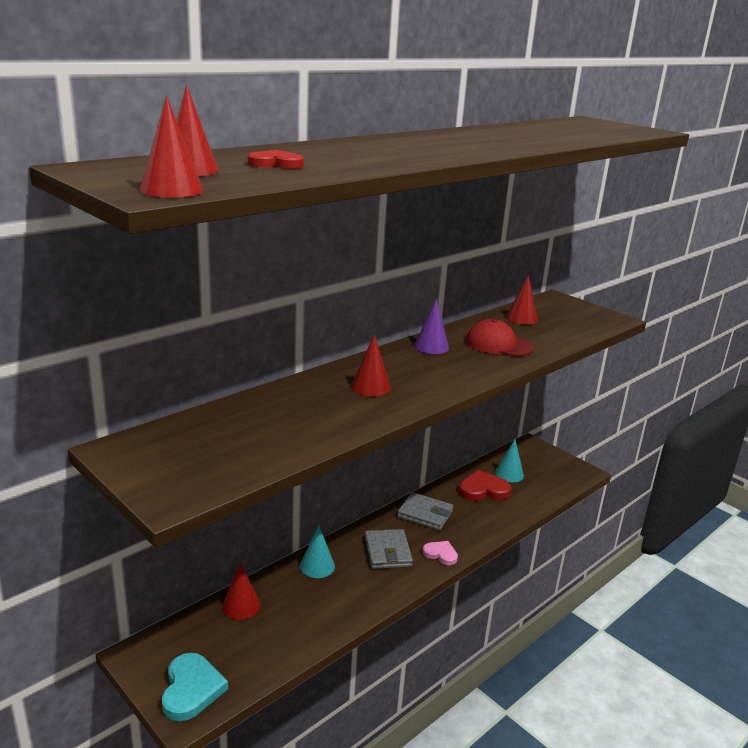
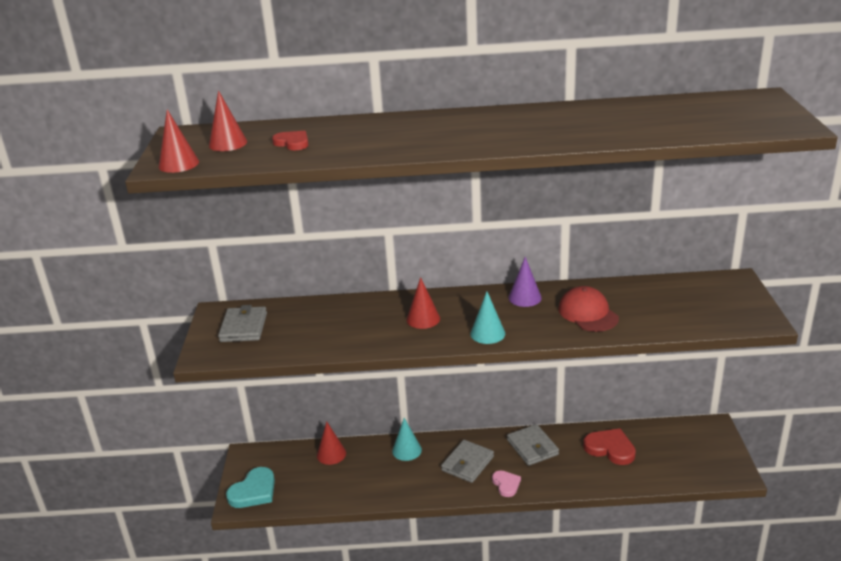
camera: 45 degrees right, 5 degrees up
(179, 454) = (244, 327): none -> grey wallet
(509, 474) = (654, 445): turquoise cone -> turquoise cone (487, 333)
(521, 318) = (656, 293): red cone -> none

